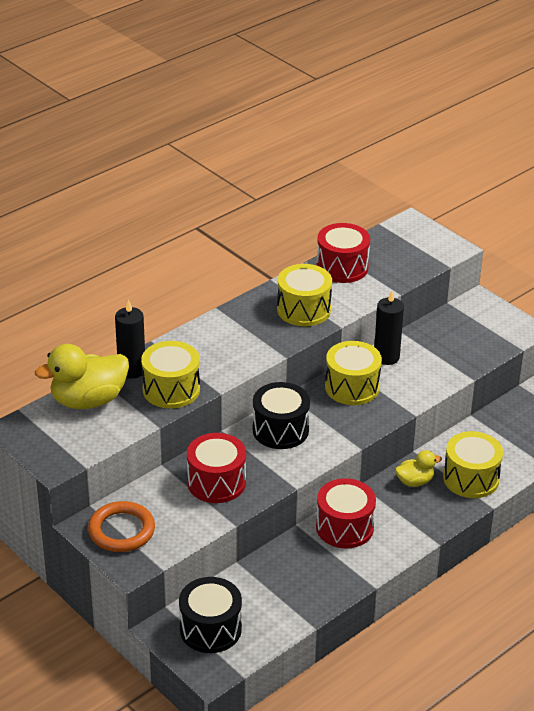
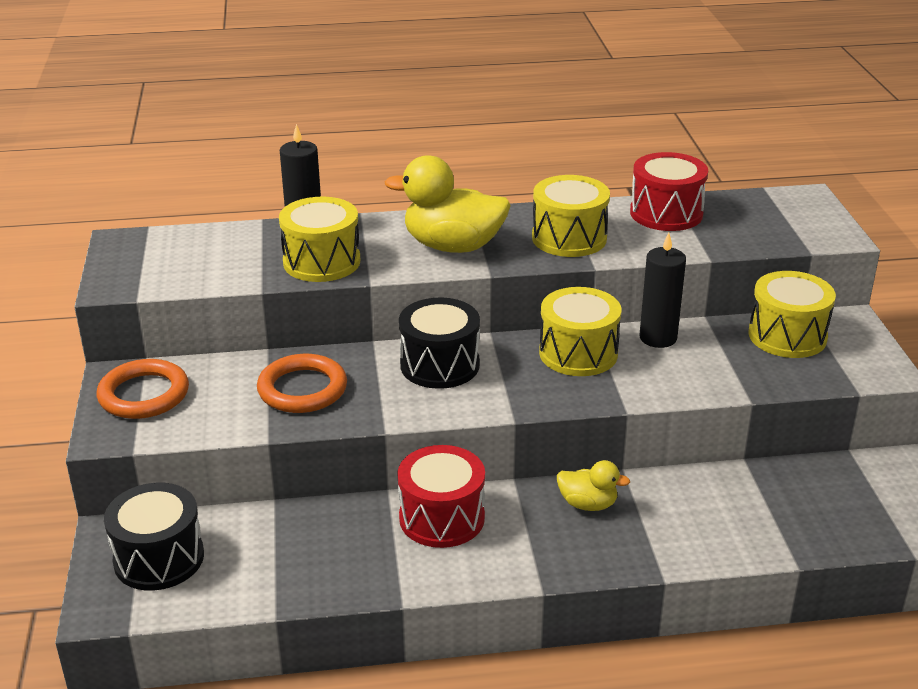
camera: 35 degrees right, 5 degrees down
(88, 400) = (224, 242): yellow duck -> yellow duck (453, 246)
(216, 482) = (302, 389): red drum -> orange ring
(471, 478) = (668, 532): yellow drum -> yellow drum (787, 336)

